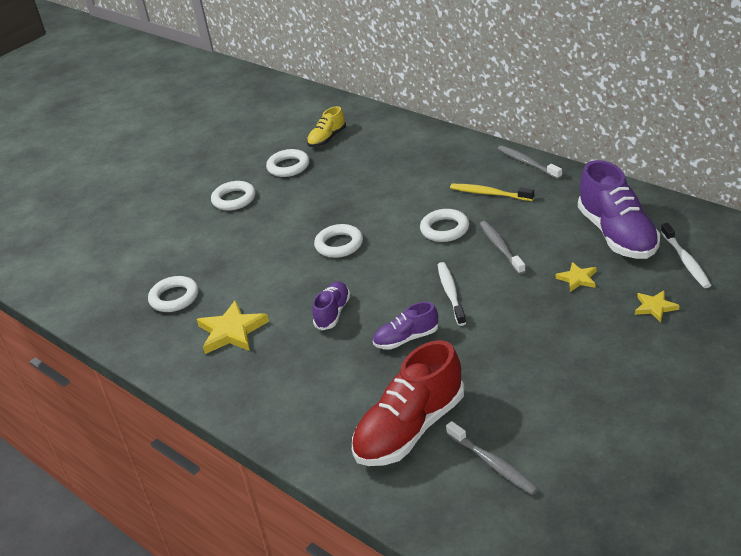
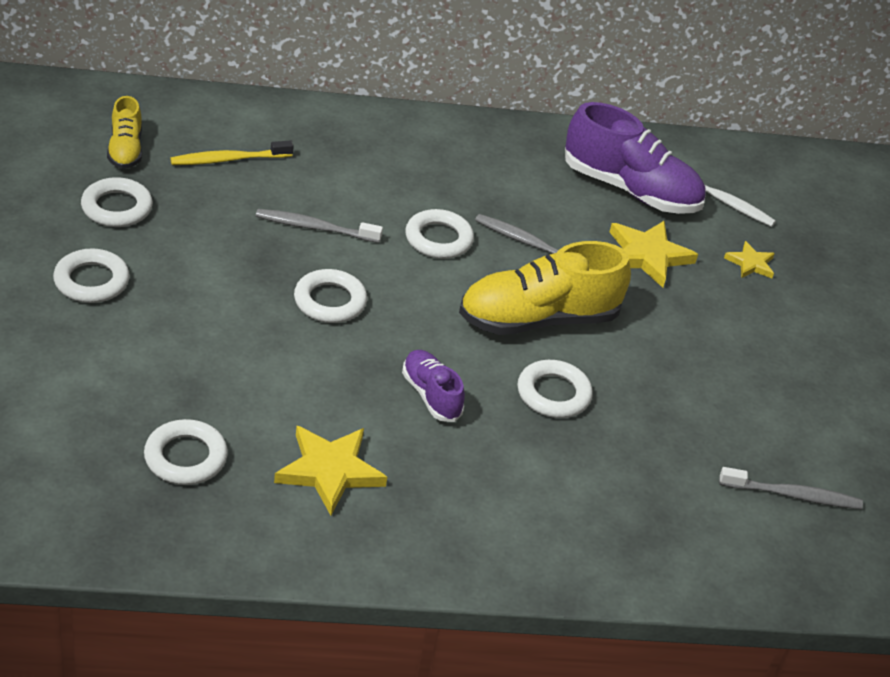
camera: 55 degrees left, 5 degrees up
(406, 339) = (553, 394): purple shoe -> white ring
(410, 429) = (677, 497): red shoe -> none
(451, 293) = (538, 319): white toothbrush -> yellow shoe
(489, 194) = (438, 176): yellow toothbrush -> yellow toothbrush (229, 160)
(527, 163) = (437, 123): grey toothbrush -> grey toothbrush (315, 228)
(577, 279) = (647, 256): yellow star -> yellow star, size x1.76

